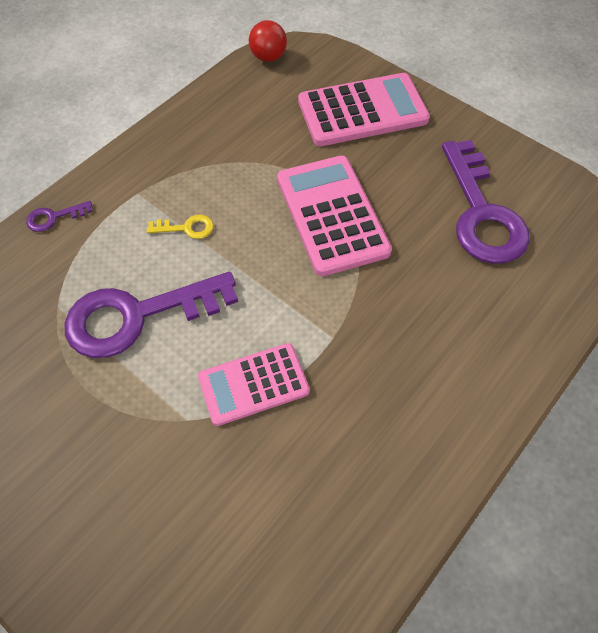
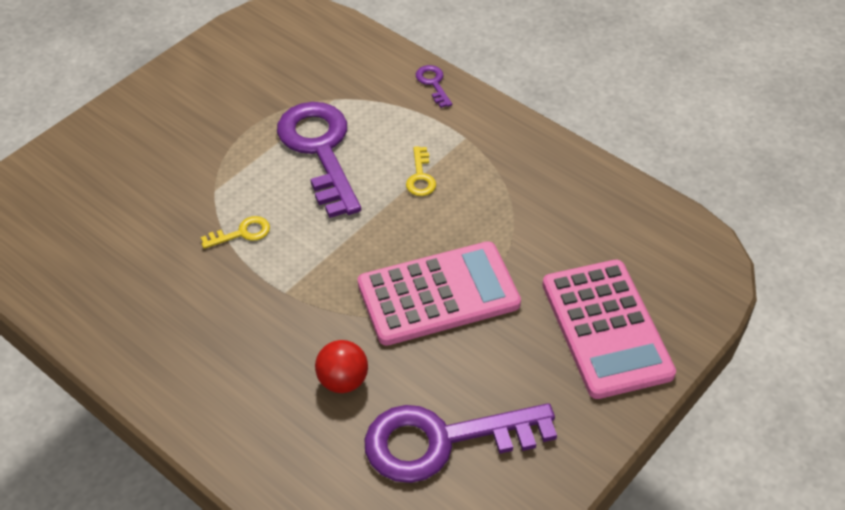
camera: 90 degrees right, 10 degrees down
(253, 384) = (242, 233): pink calculator -> yellow key
(268, 57) = (691, 235): red ball -> red ball (343, 381)

